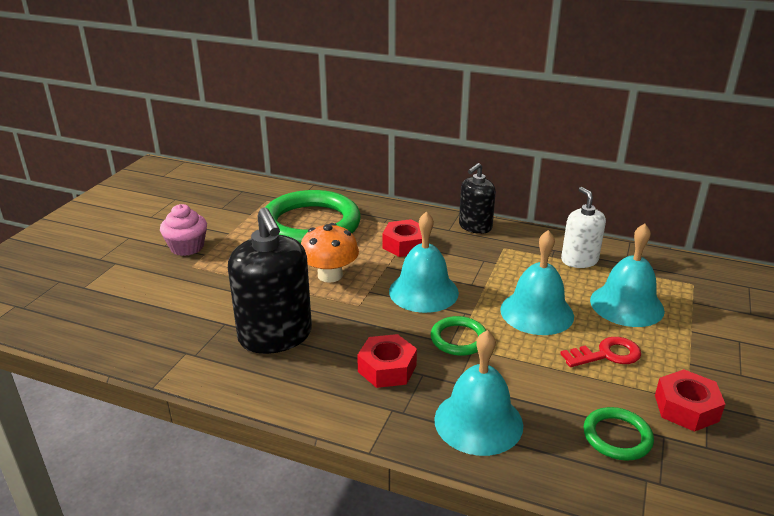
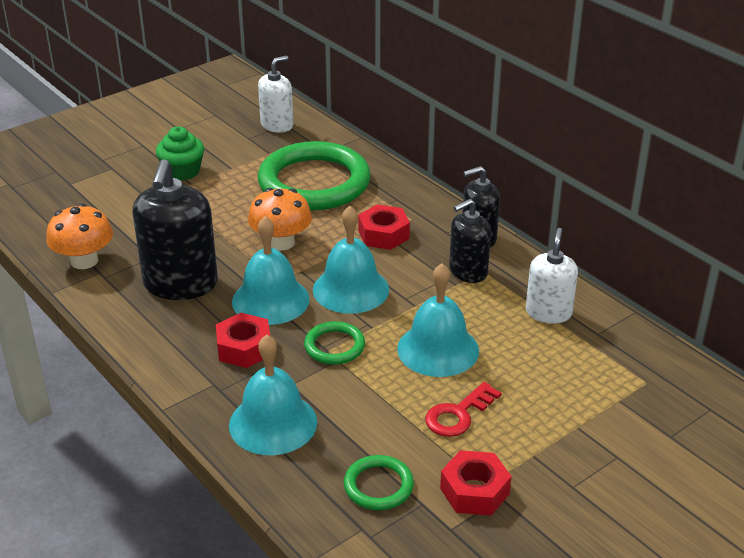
camera: 30 degrees right, 5 degrees up
(161, 347) = (84, 261): none -> orange mushroom
(187, 247) = (182, 171): pink cupcake -> green cupcake
(237, 193) = (277, 125): none -> white soap dispenser
(494, 251) = (468, 271): none -> black soap dispenser
(606, 354) = (458, 414): red key -> red key turned 120 degrees clockwise
(626, 305) = (541, 376): turquoise bell -> turquoise bell (270, 300)

